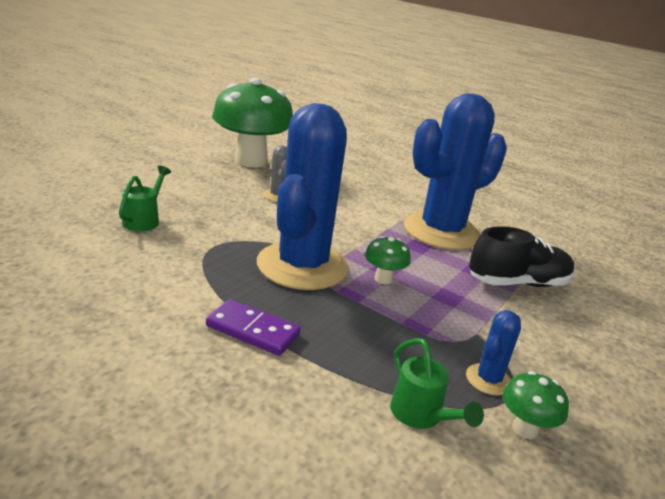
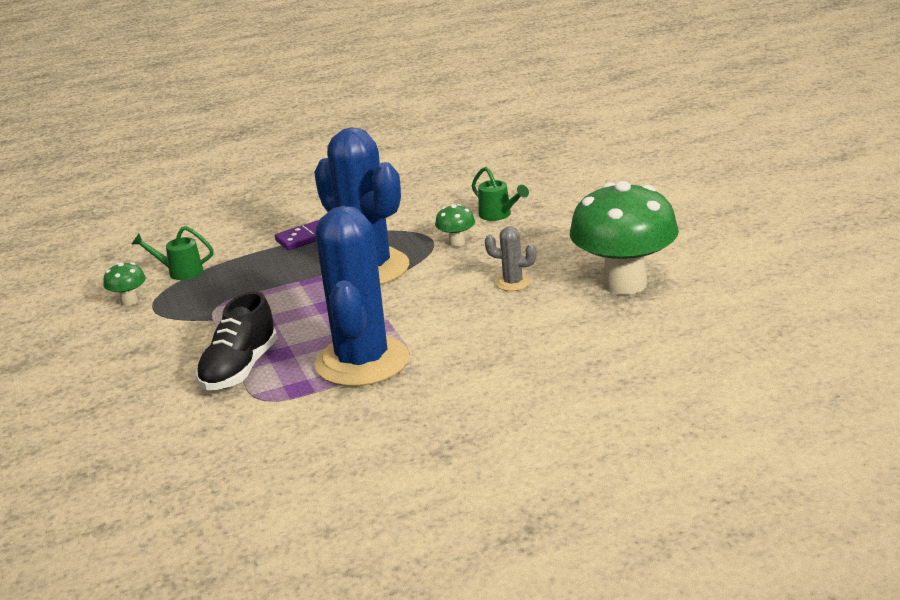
camera: 130 degrees right, 0 degrees up
(383, 279) = (315, 300): green mushroom -> green mushroom (457, 242)
(488, 379) = (172, 305): blue cactus -> none

